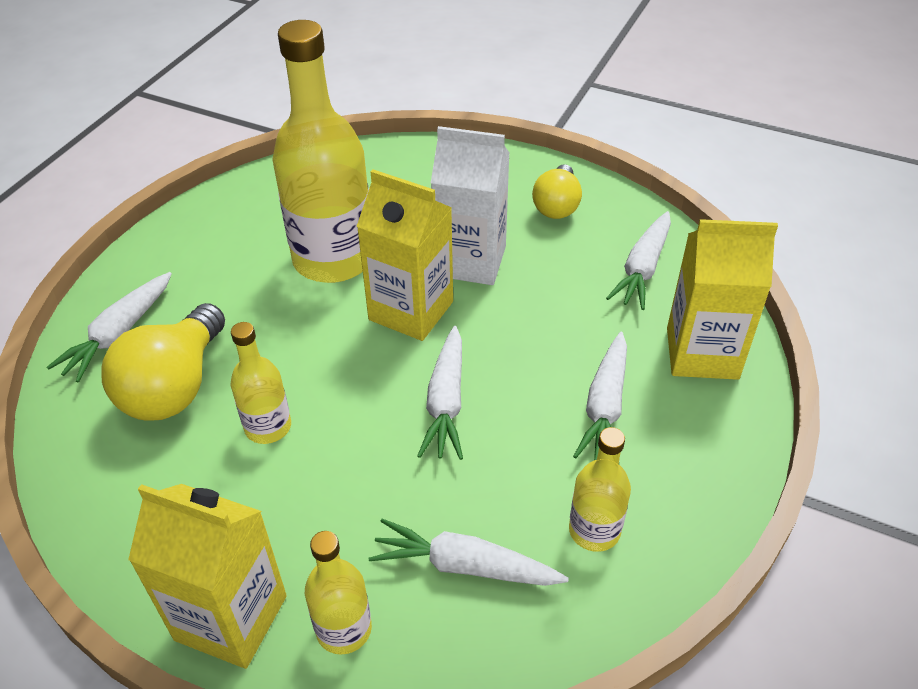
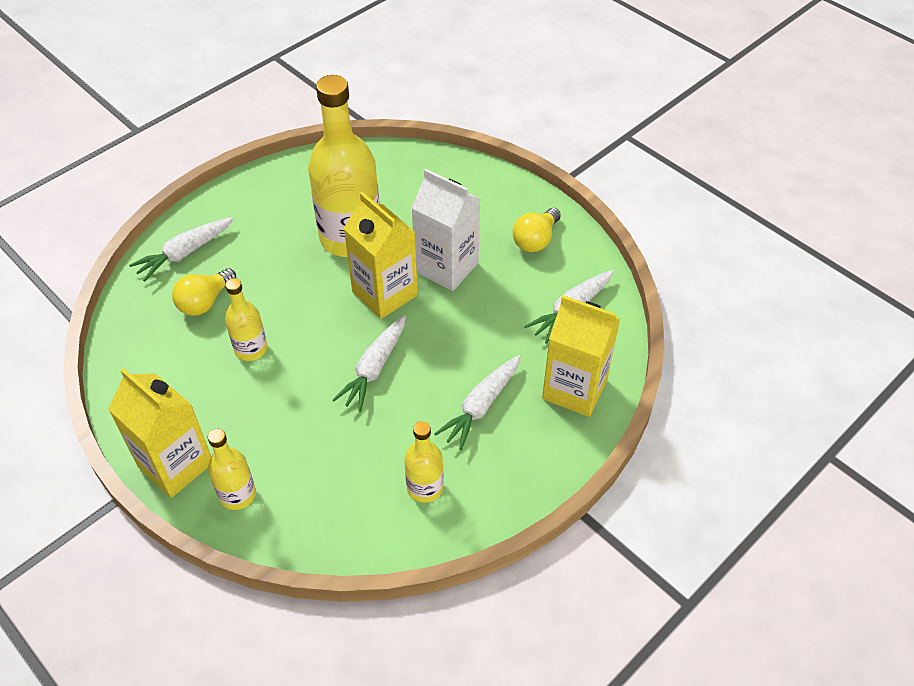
camera: 20 degrees right, 5 degrees up
(175, 386) = (205, 302): yellow light bulb -> yellow light bulb, size x0.64
(465, 566) = (330, 481): white carrot -> none

